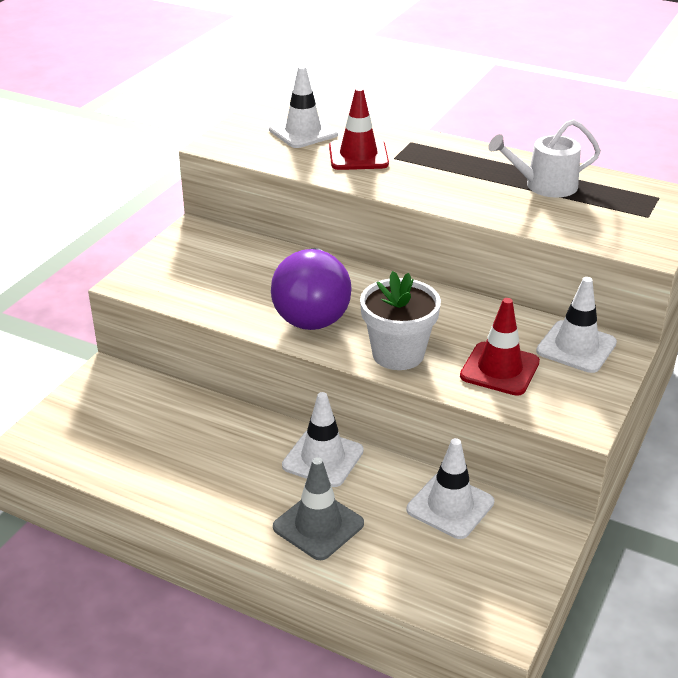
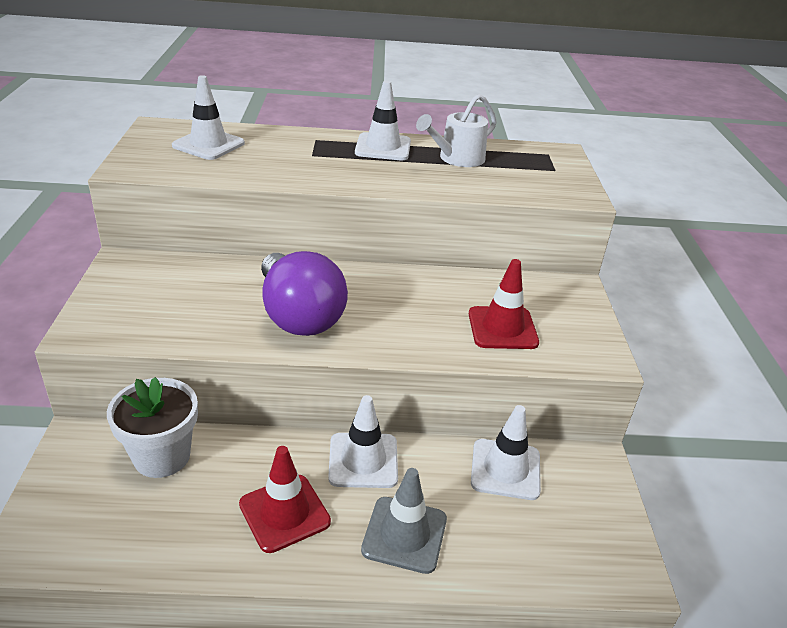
camera: 30 degrees left, 0 degrees up
(358, 156) = (278, 158): red traffic cone -> red traffic cone (284, 513)
(398, 354) = (407, 337): white flower pot -> white flower pot (162, 456)
(576, 347) = (544, 293): white traffic cone -> white traffic cone (383, 147)

